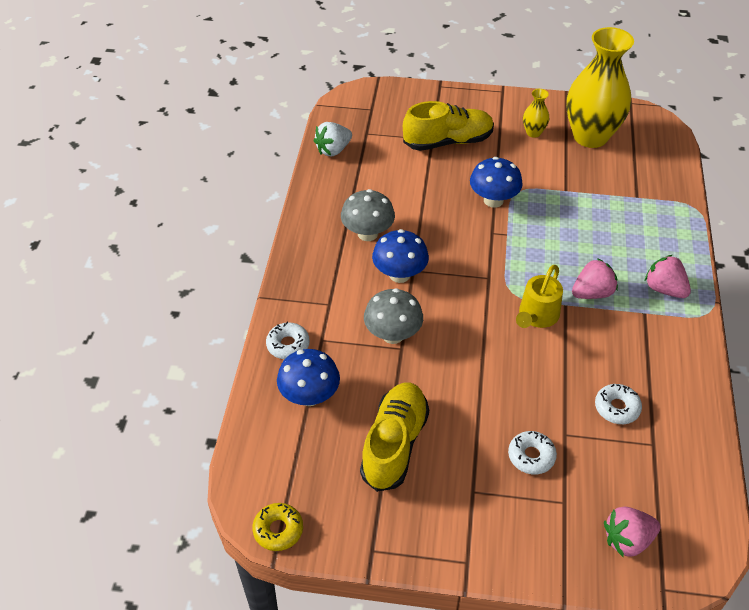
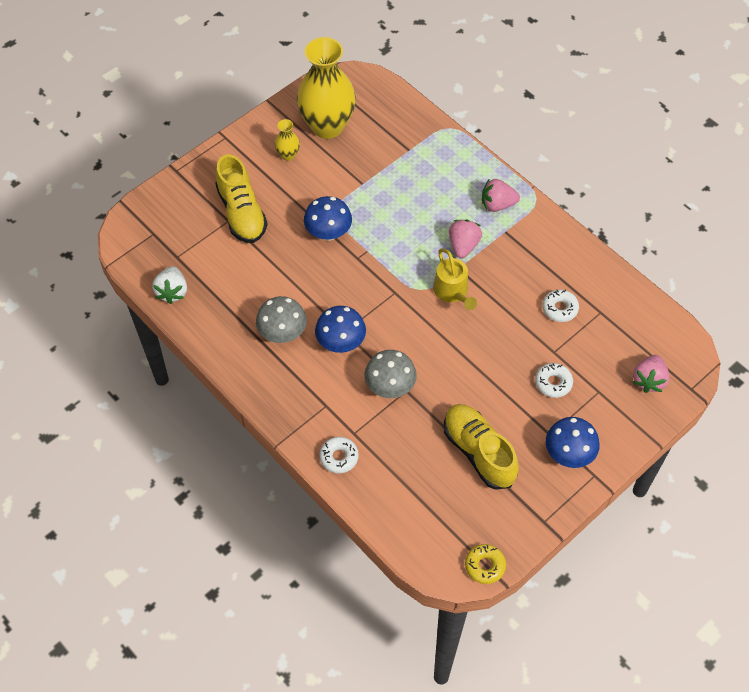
camera: 50 degrees left, 10 degrees up
(309, 396) = (395, 474): blue mushroom -> blue mushroom (568, 454)
(448, 141) = (241, 213): yellow shoe -> yellow shoe turned 135 degrees clockwise

